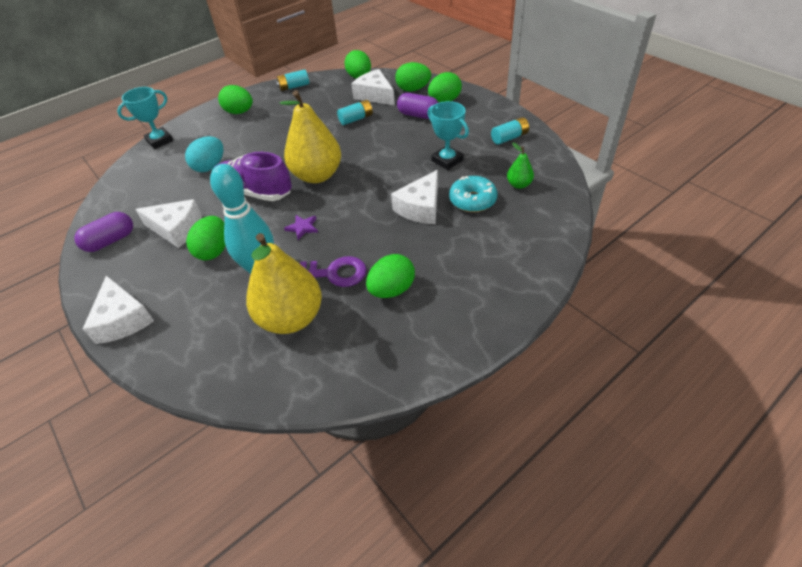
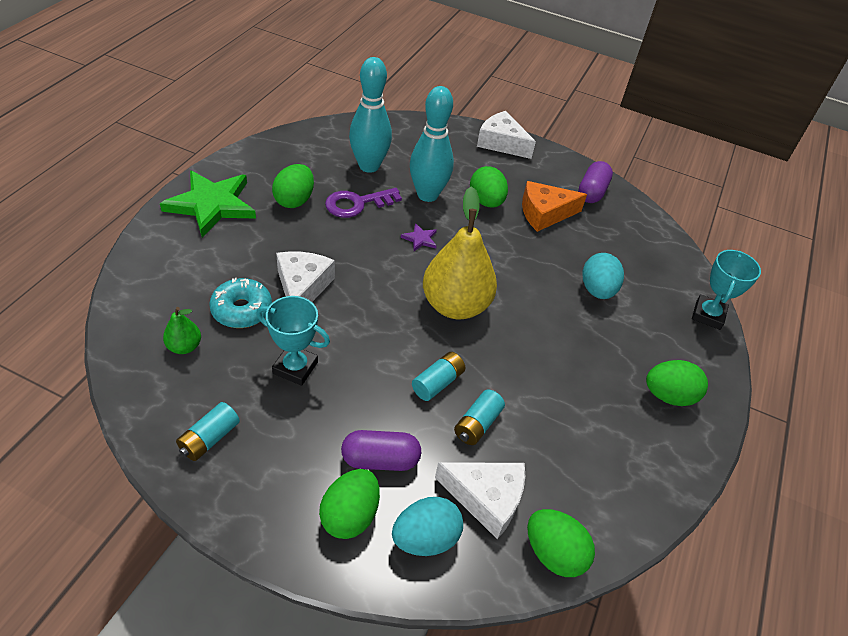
camera: 145 degrees right, 0 degrees up
(177, 229) = (544, 213): white cheese -> orange cheese
(254, 193) = (508, 267): purple shoe -> none
(291, 318) = (369, 166): yellow pear -> turquoise bowling pin
(294, 87) = (648, 486): turquoise battery -> turquoise battery (438, 383)
(413, 89) = (425, 538): green egg -> turquoise egg
(477, 302) = (211, 205): none -> green star

